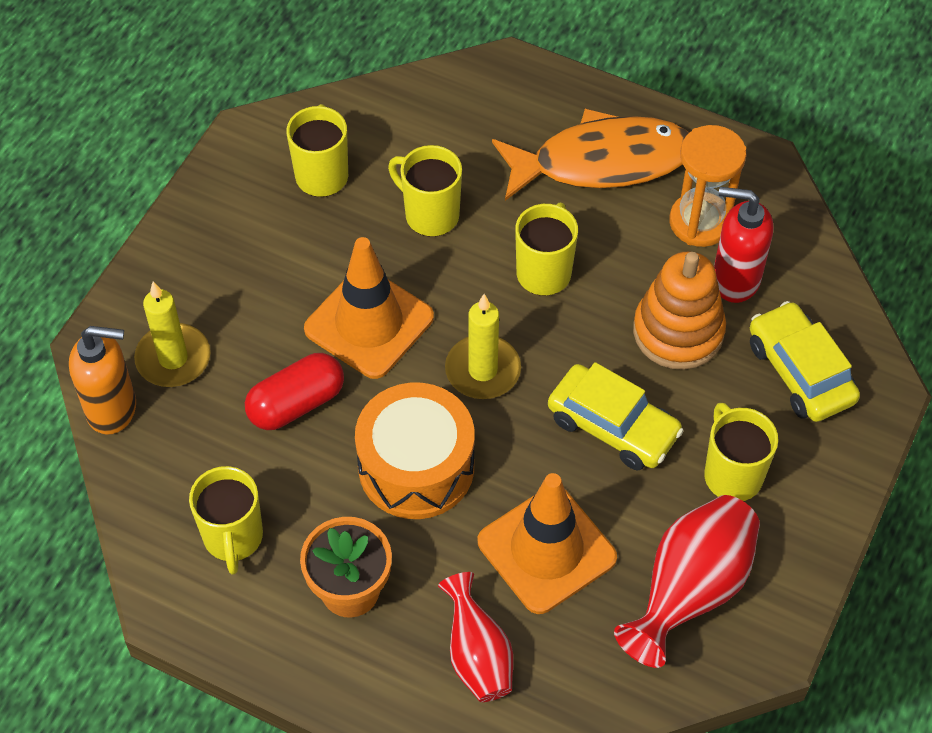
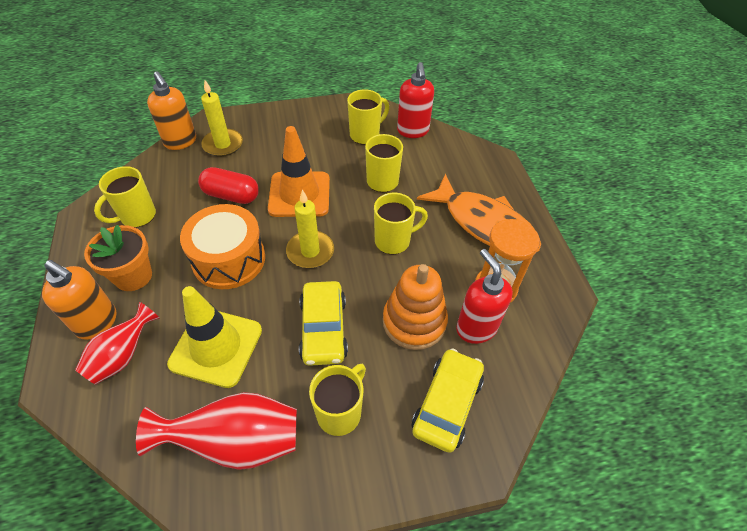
camera: 50 degrees right, 5 degrees down
(368, 116) = (413, 131): none -> red soap dispenser
(398, 663) = (97, 323): none -> orange soap dispenser
(546, 550) = (216, 347): orange traffic cone -> yellow traffic cone

